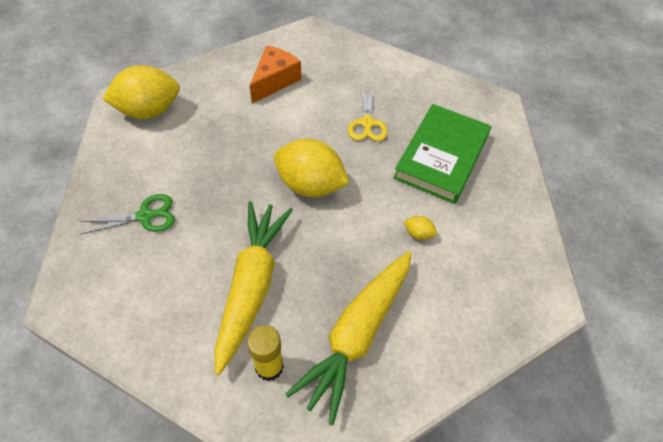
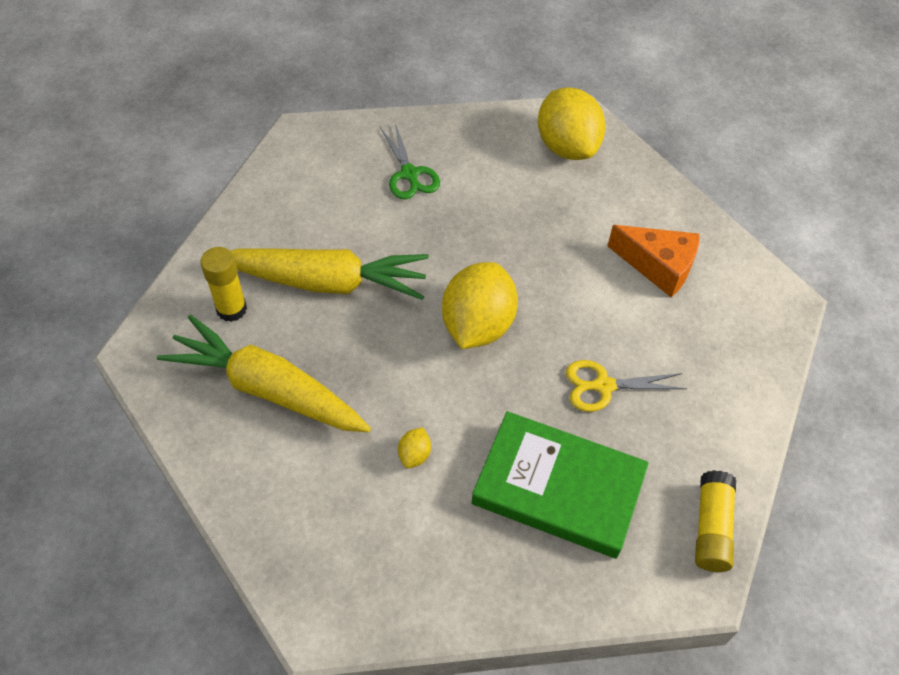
camera: 85 degrees right, 0 degrees up
(464, 92) = (711, 528): none -> yellow glue stick

